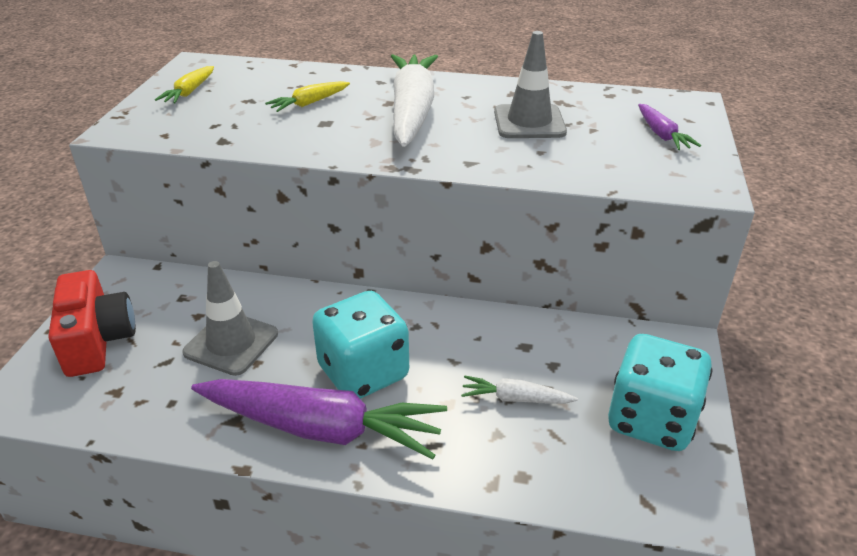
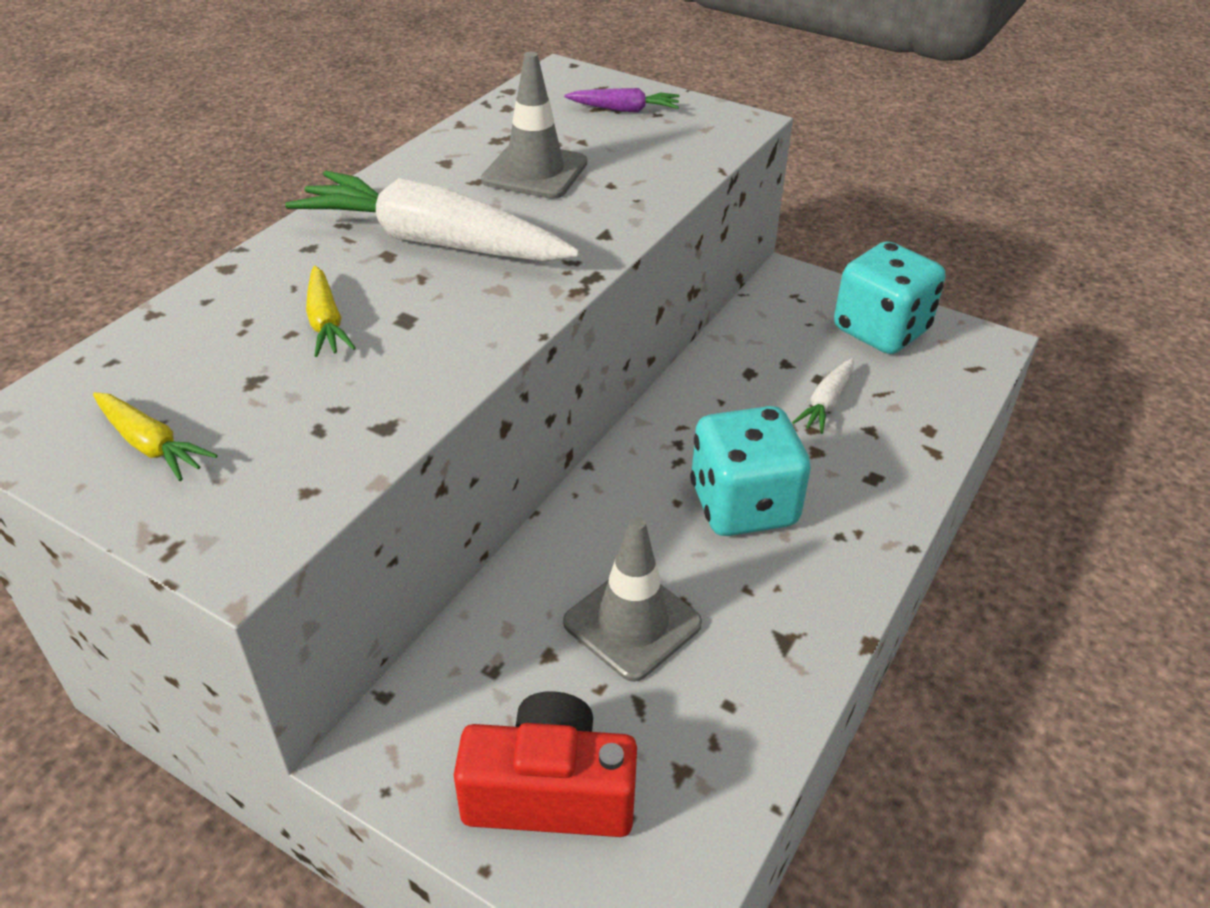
camera: 70 degrees left, 5 degrees up
(321, 428) = (823, 561): purple carrot -> none

